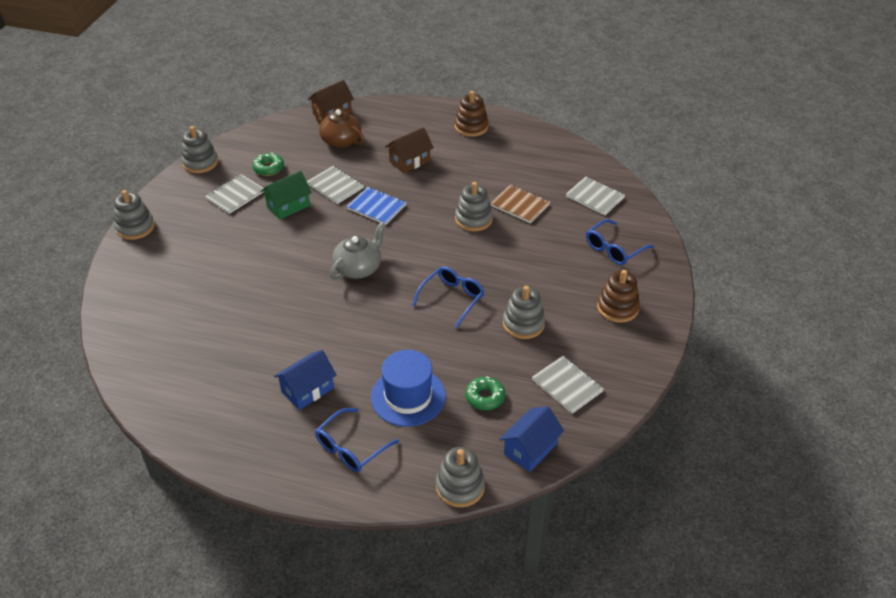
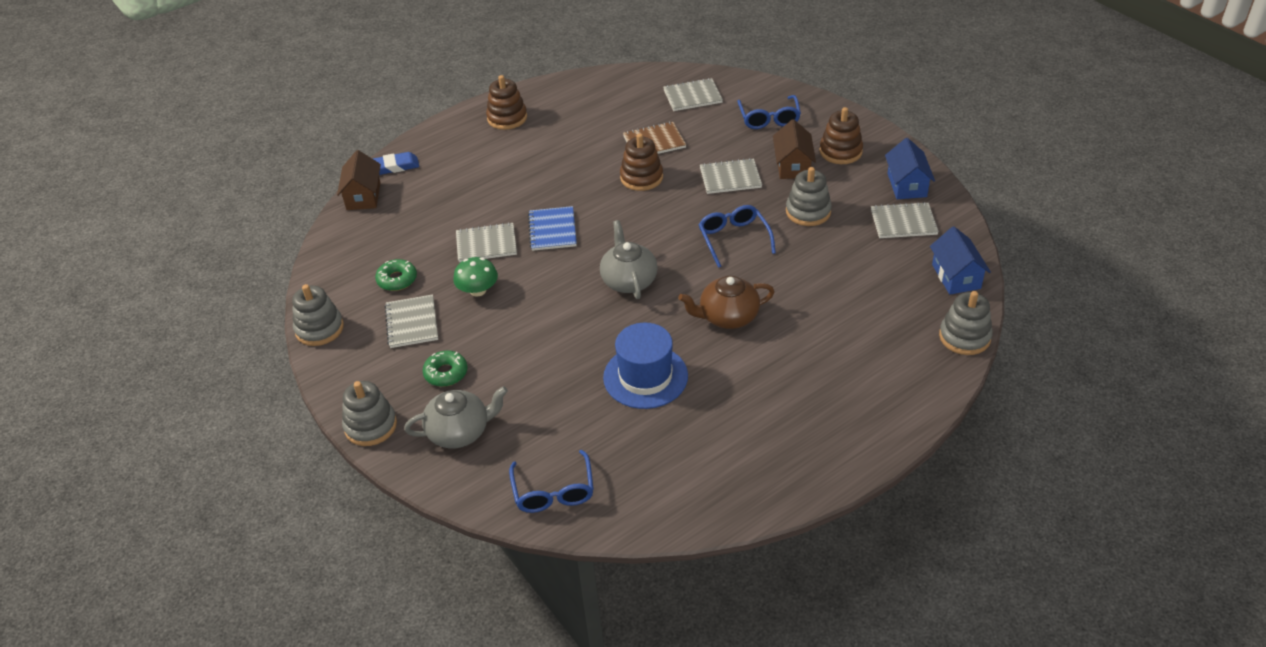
camera: 50 degrees left, 0 degrees up
(156, 266) = (459, 432): none -> grey teapot
(288, 206) = (478, 290): green house -> green mushroom
(307, 390) = (763, 386): blue house -> blue house (907, 185)
(340, 140) = (417, 210): brown teapot -> brown teapot (728, 317)
(351, 448) = (863, 387): blue glasses -> blue glasses (553, 491)
(372, 109) = (394, 166): none -> blue eraser
(376, 207) = (552, 230): blue notebook -> blue notebook turned 75 degrees counterclockwise
(408, 396) = (832, 322): blue hat -> blue hat (645, 376)
(409, 161) = (509, 179): brown house -> brown house (793, 166)
(473, 219) = (641, 177): grey stacking toy -> brown stacking toy
(485, 397) = (875, 275): green donut -> green donut (446, 373)
(520, 263) = (730, 178): none -> grey notebook

